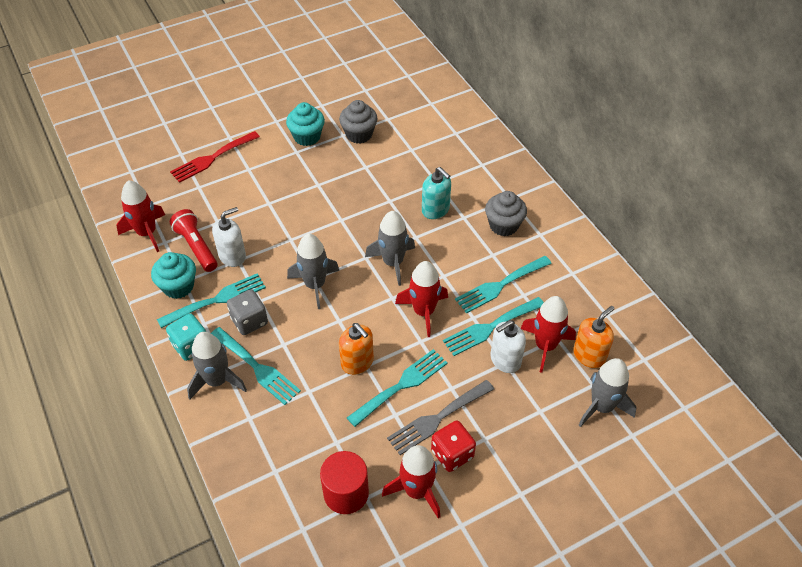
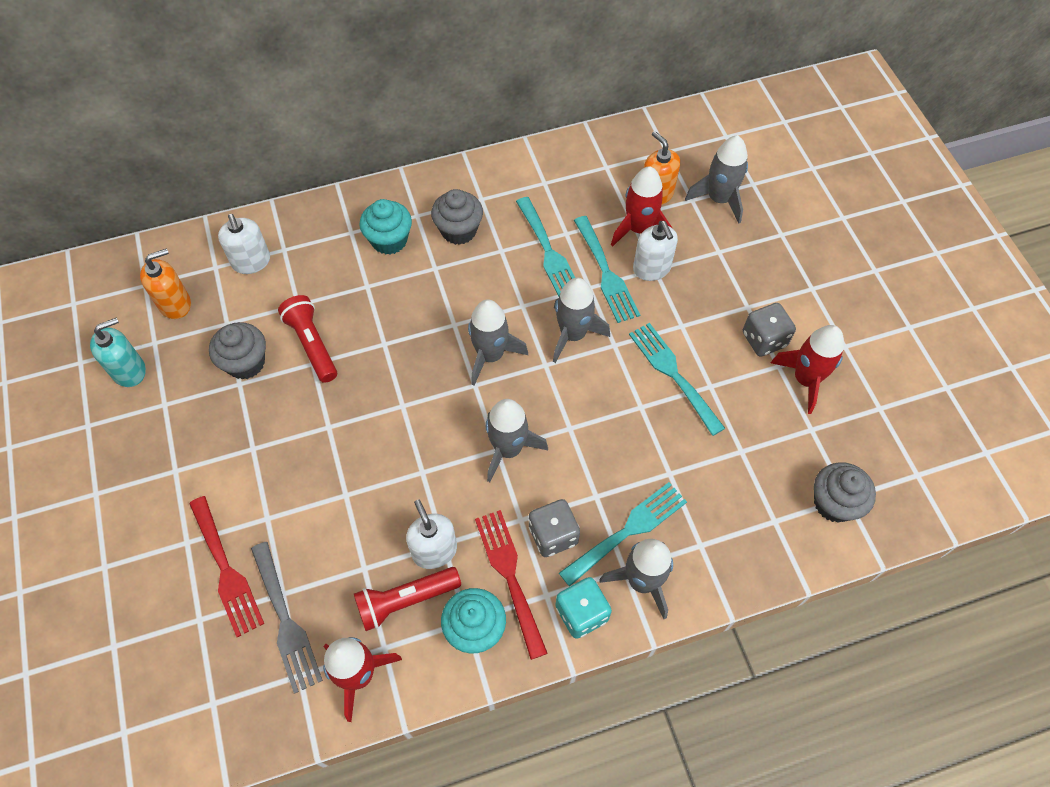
camera: 80 degrees left, 10 degrees up
(217, 300) = (509, 576): turquoise fork -> red fork
(296, 518) = (834, 503): none -> grey cupcake
(307, 137) = (226, 431): turquoise cupcake -> turquoise cupcake (389, 240)
(346, 493) = (805, 448): red cylinder -> none
(357, 362) = (635, 415): orange soap dispenser -> orange soap dispenser (175, 304)
(380, 163) = (312, 344): none -> red flashlight
(424, 312) = (573, 334): red rocket -> grey rocket
(435, 210) = (414, 295): turquoise soap dispenser -> turquoise soap dispenser (129, 371)
(437, 419) = (720, 345): grey fork -> grey fork (286, 621)
(440, 119) = (251, 262): none -> white soap dispenser
(452, 454) = (764, 339): red dice -> grey dice

